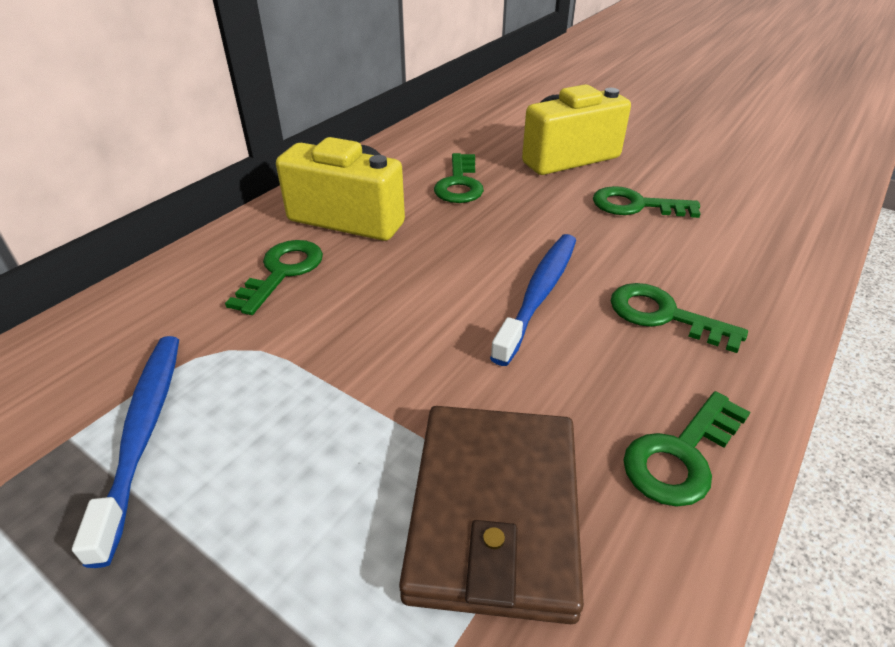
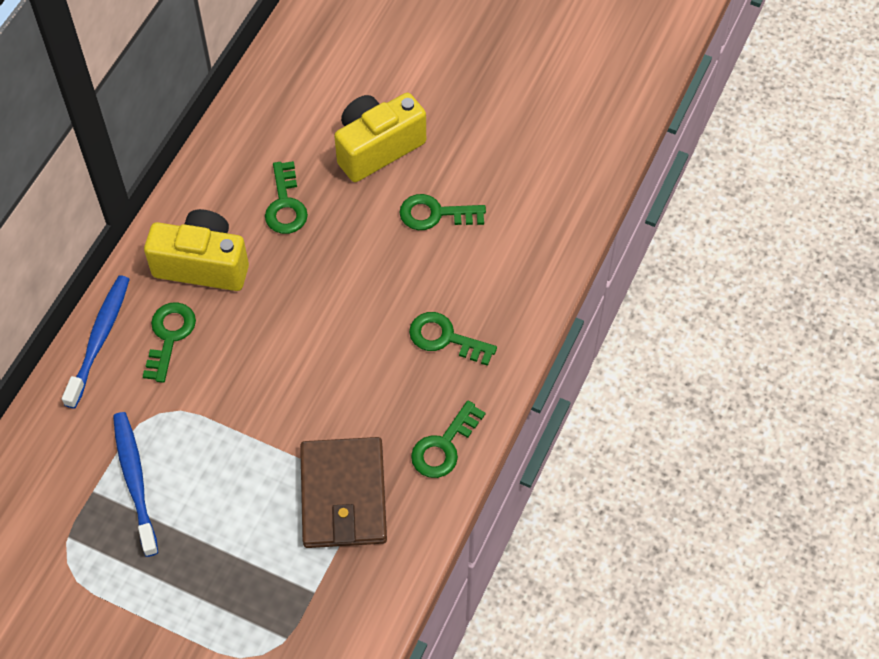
camera: 10 degrees left, 20 degrees up
(539, 294) = (360, 330): blue toothbrush -> blue toothbrush (99, 339)

